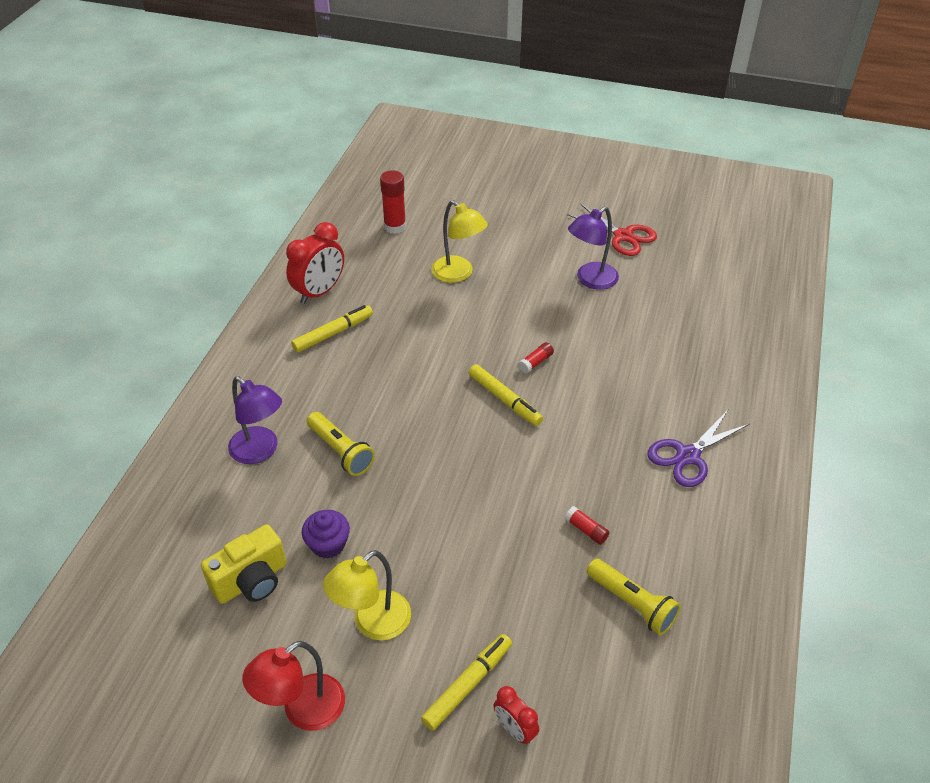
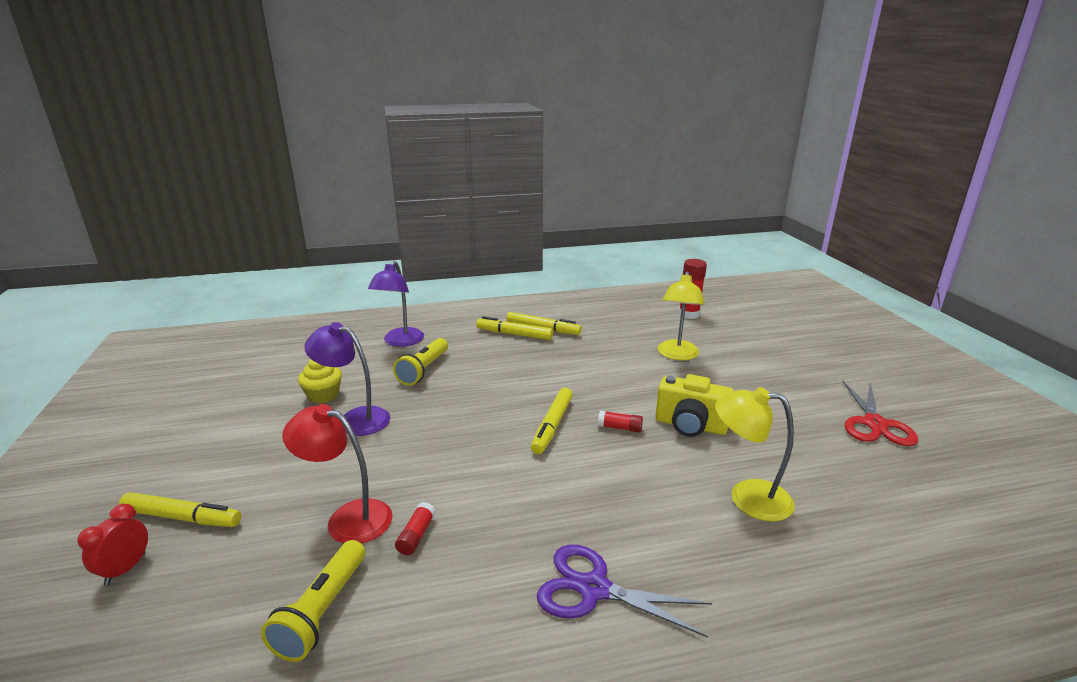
camera: 60 degrees right, 20 degrees down
(251, 581) = (274, 377): yellow camera -> yellow camera (690, 425)
(303, 711) = (149, 438): red lamp -> red lamp (348, 518)
(319, 292) = (579, 311): red clock -> none
(325, 358) = (514, 334): none -> yellow marker
(328, 544) = (323, 395): purple cupcake -> yellow cupcake
(372, 623) = (246, 441): yellow lamp -> yellow lamp (747, 498)
(590, 280) = (776, 424): purple lamp -> purple lamp (355, 419)

